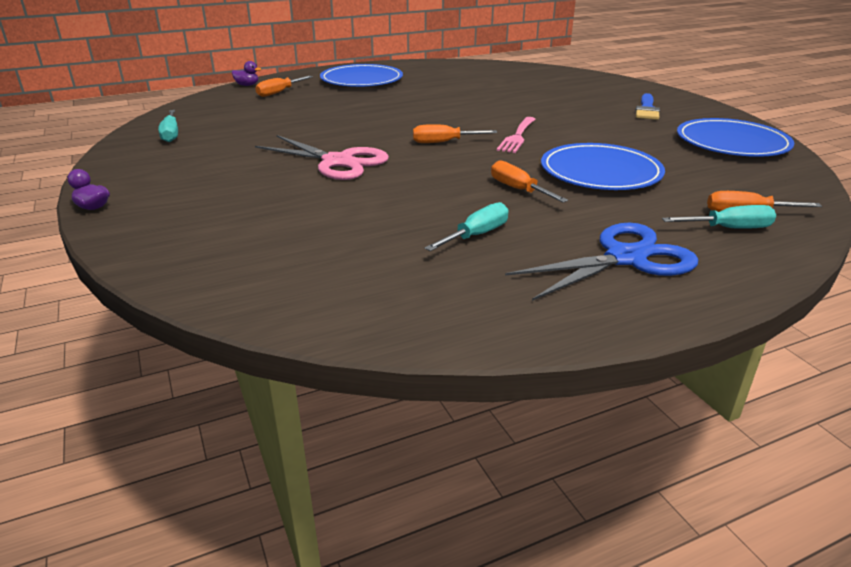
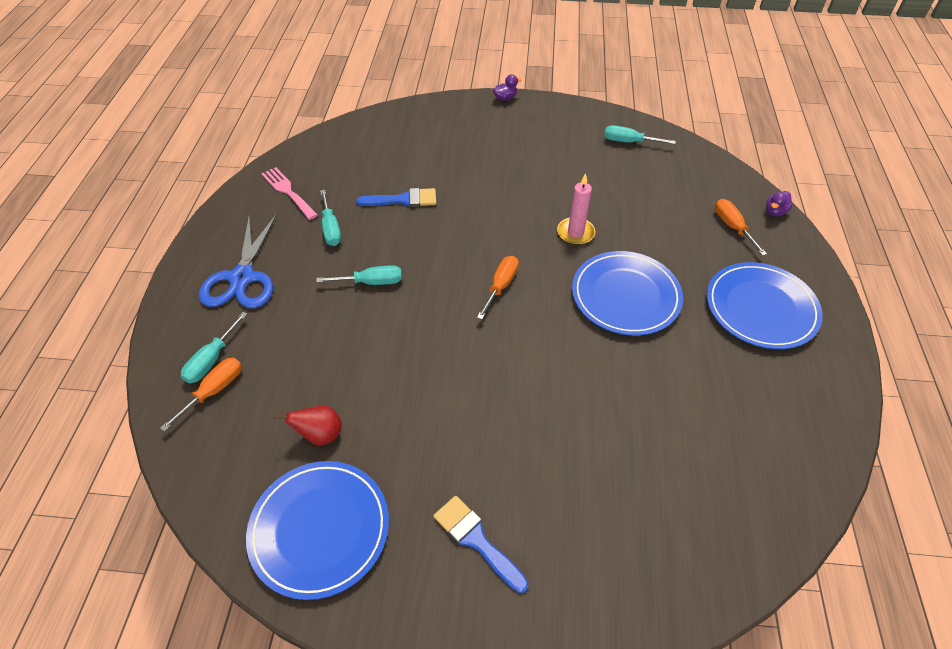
camera: 120 degrees right, 20 degrees up
(337, 162) = (503, 209): pink scissors -> none
(341, 131) = (575, 233): none -> pink candle
(376, 210) = (403, 200): none -> blue brush
(517, 136) = (477, 346): pink fork -> pink fork (288, 191)
(518, 189) = (371, 282): orange screwdriver -> turquoise screwdriver
(600, 172) = (355, 353): blue plate -> blue plate (625, 296)
(683, 162) = (320, 435): none -> red pear

